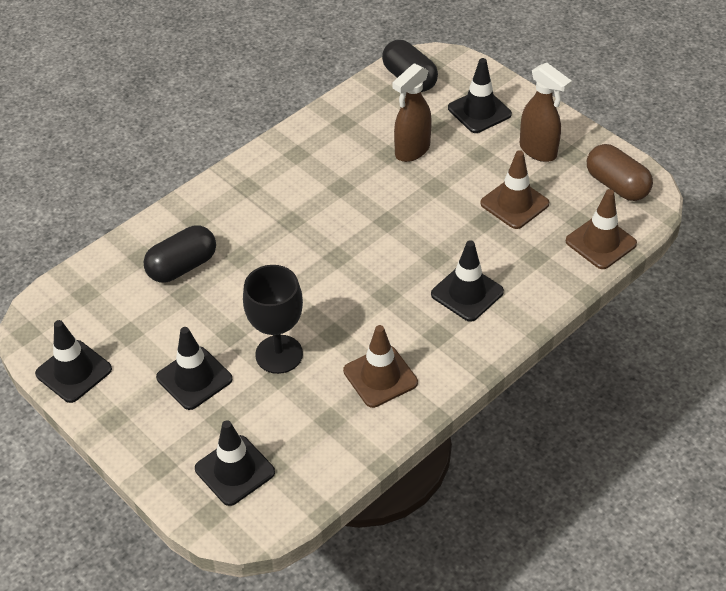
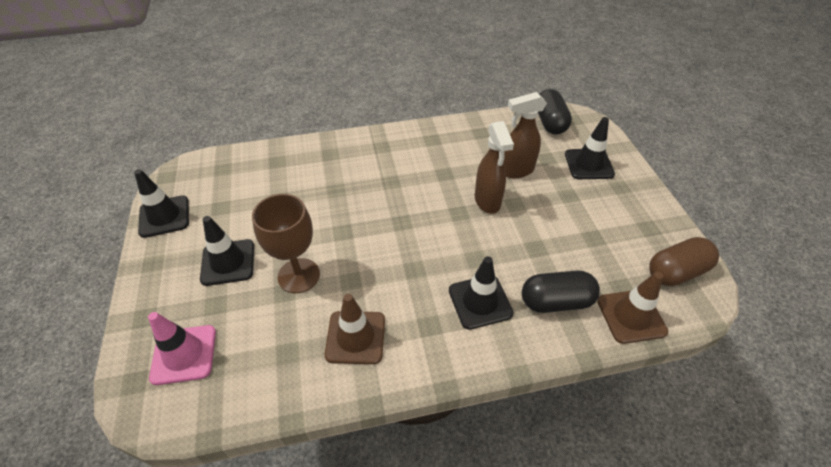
camera: 30 degrees right, 0 degrees up
(182, 266) = (294, 179): black capsule -> black capsule (556, 301)
(235, 470) = (184, 354): black traffic cone -> pink traffic cone
(279, 354) = (298, 275): black goblet -> brown goblet
(514, 203) = (572, 246): brown traffic cone -> none
(538, 151) = (619, 213): brown spray bottle -> brown spray bottle (487, 202)
(616, 185) = (676, 272): brown capsule -> brown capsule turned 75 degrees clockwise

